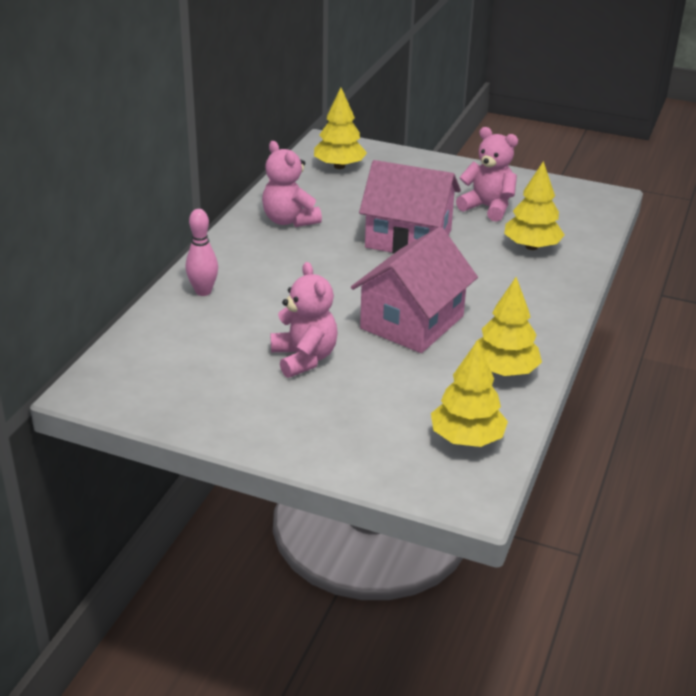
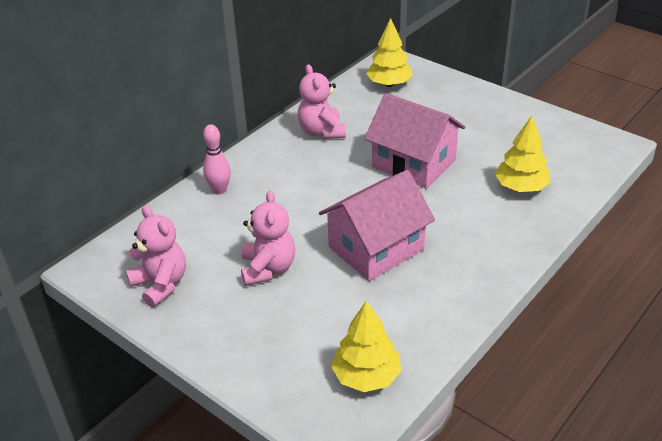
camera: 20 degrees right, 5 degrees up
(487, 208) = (499, 141): pink teddy bear -> pink teddy bear (161, 284)
(504, 371) = (433, 313): yellow tree -> none

